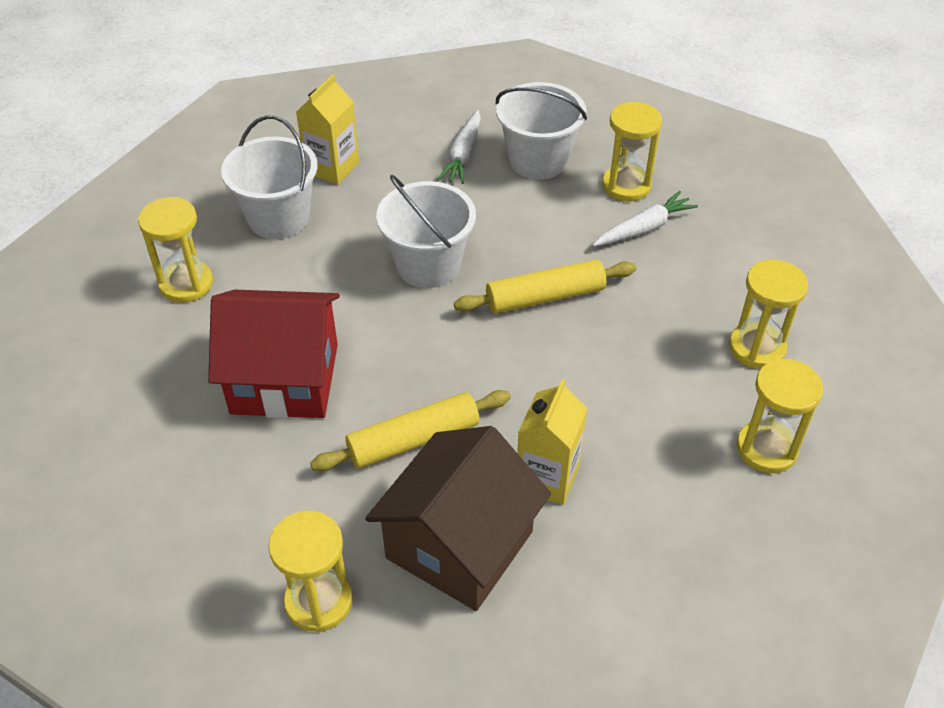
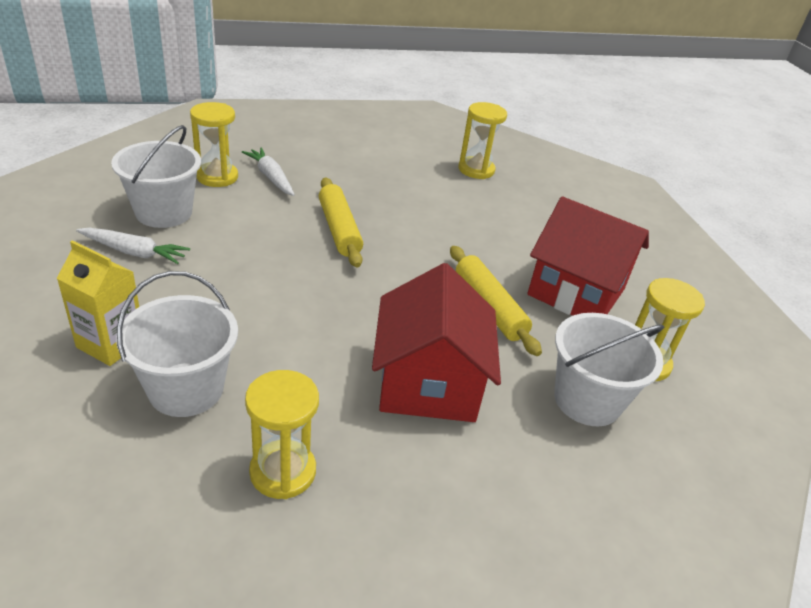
camera: 95 degrees left, 10 degrees down
(428, 265) = (289, 285): white bucket -> white bucket (587, 400)
(459, 545) = (576, 292): brown house -> red house
(547, 477) = (512, 249): yellow carton -> none
(756, 348) = (395, 158): yellow hourglass -> none

